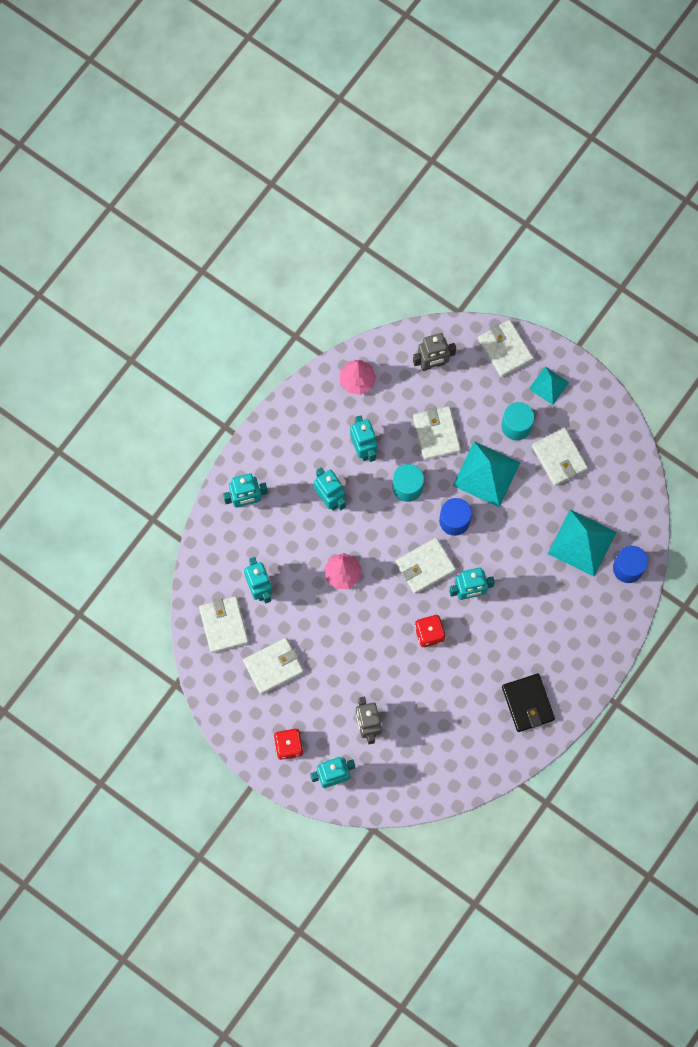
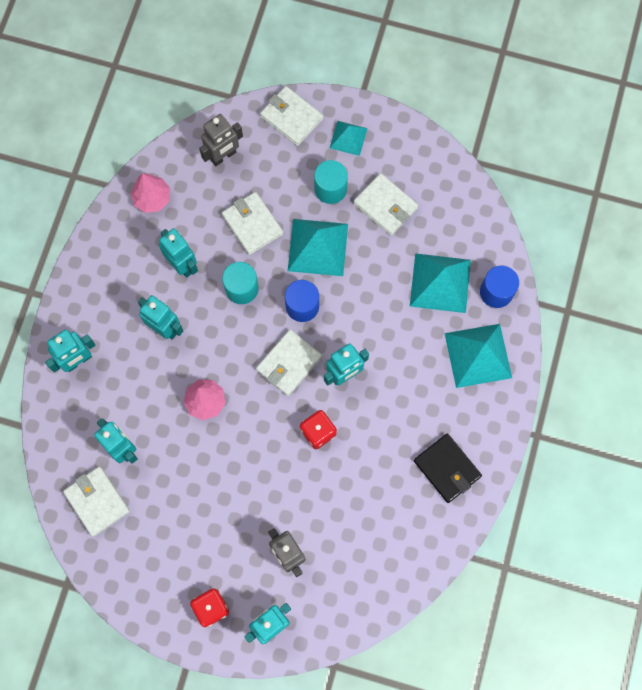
camera: 20 degrees left, 0 degrees up
(273, 666) = (165, 527): white wallet -> none
(591, 617) = (478, 355): none -> turquoise pyramid

